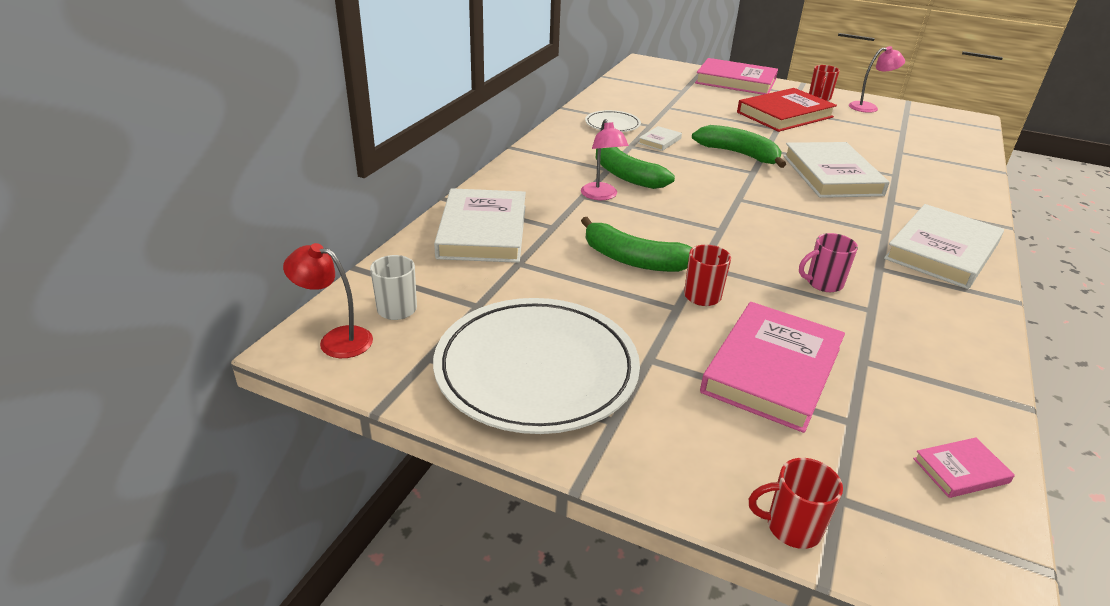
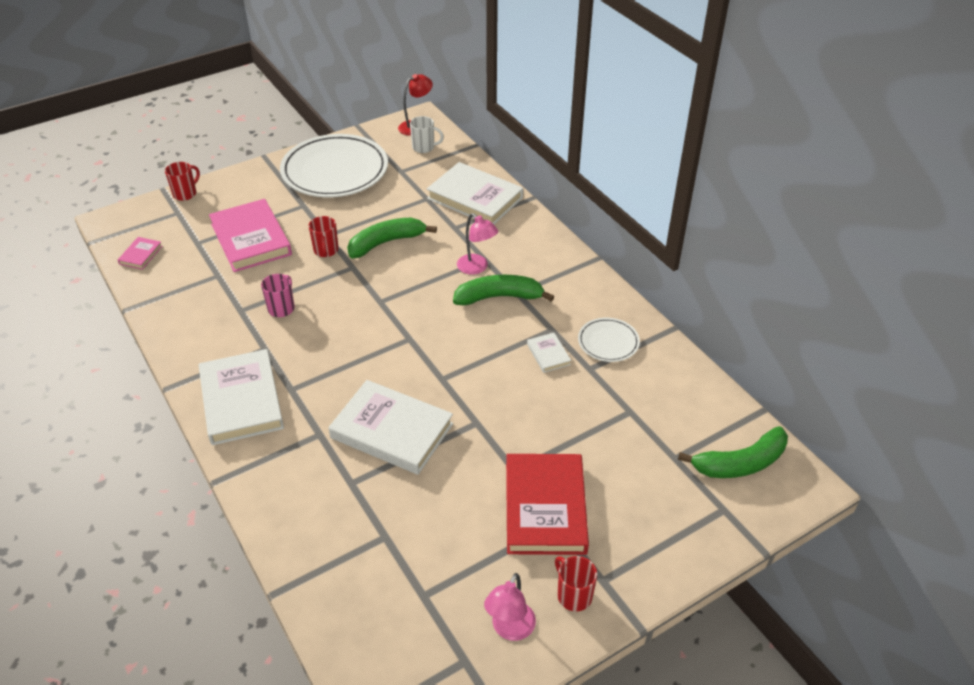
camera: 125 degrees right, 10 degrees up
(601, 196) = (477, 268): pink lamp -> pink lamp turned 150 degrees counterclockwise
(735, 81) = (682, 540): pink book -> none
(739, 154) = (481, 393): green banana -> green banana (740, 463)

